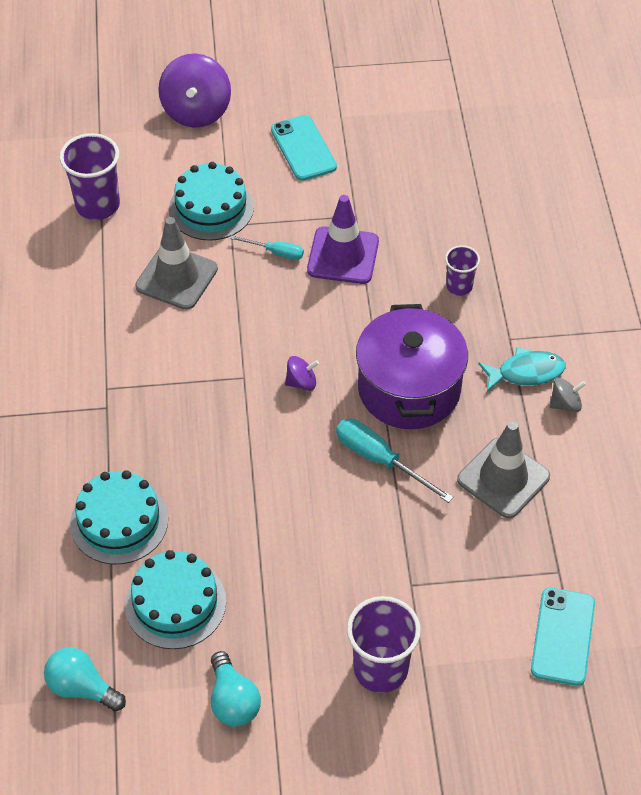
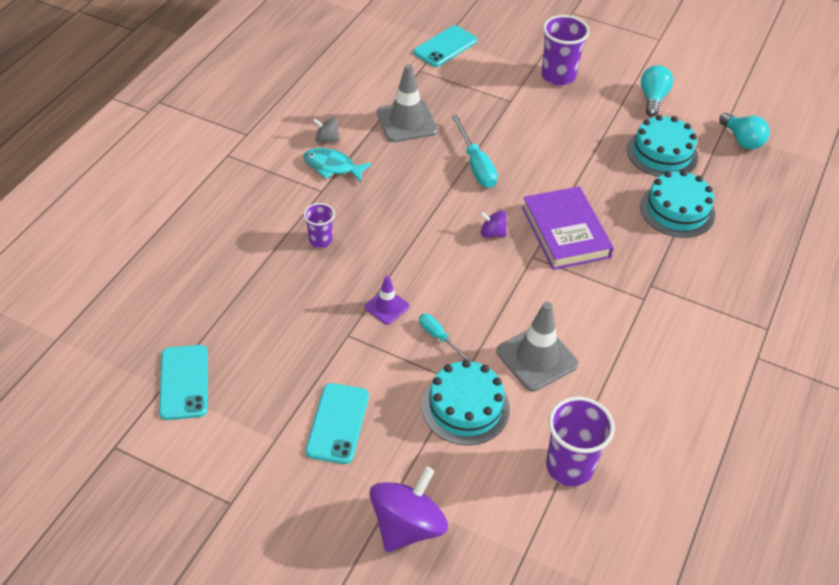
camera: 150 degrees left, 5 degrees down
(227, 424) = (565, 232): none -> purple book
(343, 256) = (387, 307): purple traffic cone -> purple traffic cone, size x0.56
(409, 389) = (420, 194): purple pot -> none
(448, 118) = (184, 382): none -> turquoise phone

